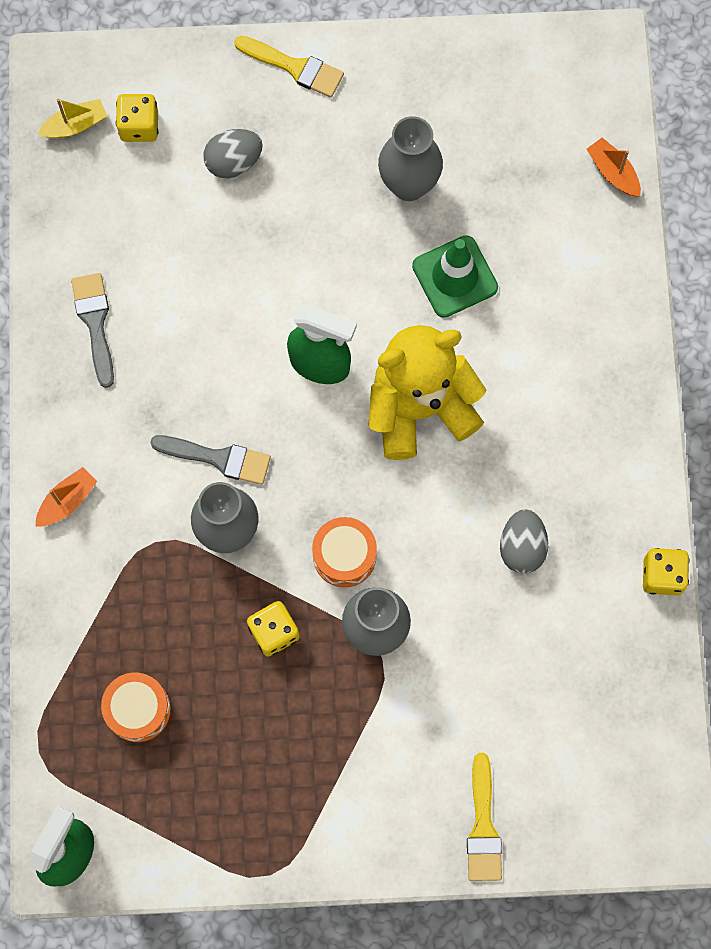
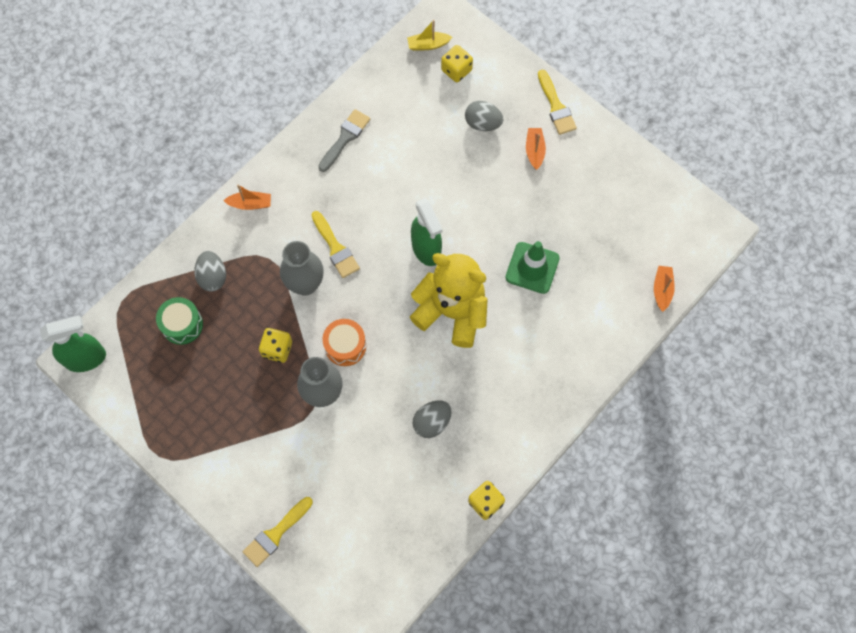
camera: 45 degrees right, 5 degrees down
(75, 125) = (428, 45): yellow boat -> yellow boat turned 150 degrees clockwise
(114, 623) = (213, 277): none -> grey egg
(138, 709) = (182, 325): orange drum -> green drum
(218, 458) = (335, 248): grey brush -> yellow brush
(323, 141) = (534, 151): none -> orange boat
(409, 184) = (554, 206): grey vase -> none

